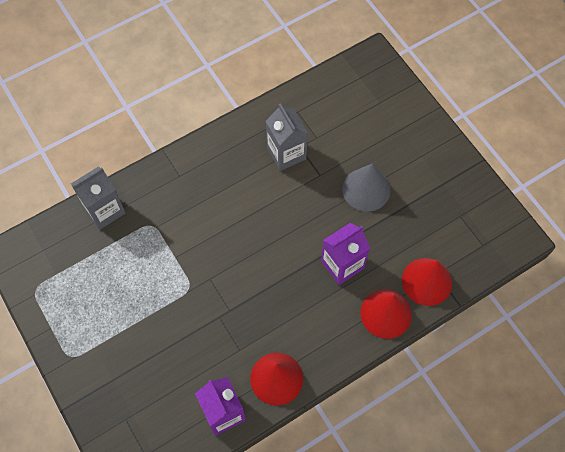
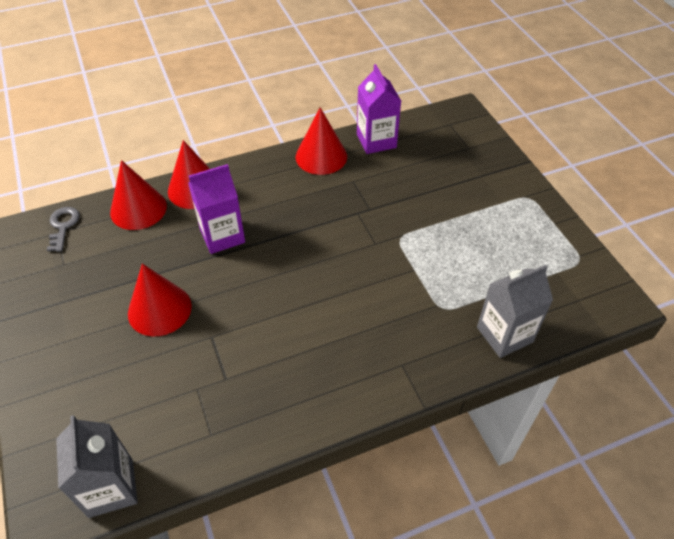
camera: 170 degrees left, 15 degrees down
(286, 153) = (247, 372): grey carton -> grey carton (111, 488)
(366, 189) = (159, 309): grey cone -> red cone
(482, 252) = (63, 226): none -> grey key

